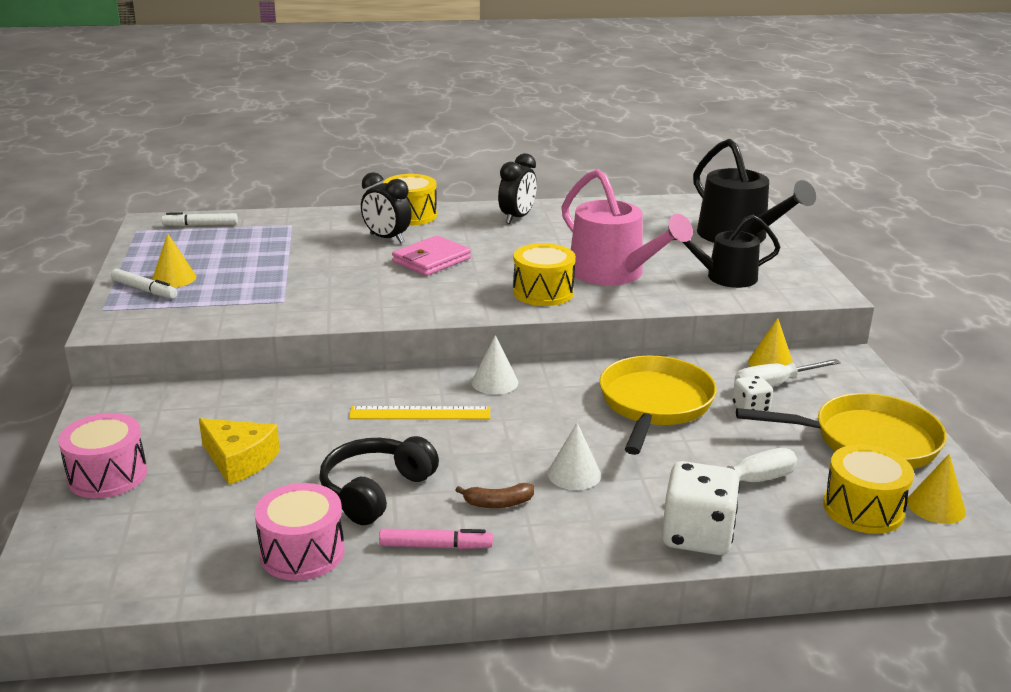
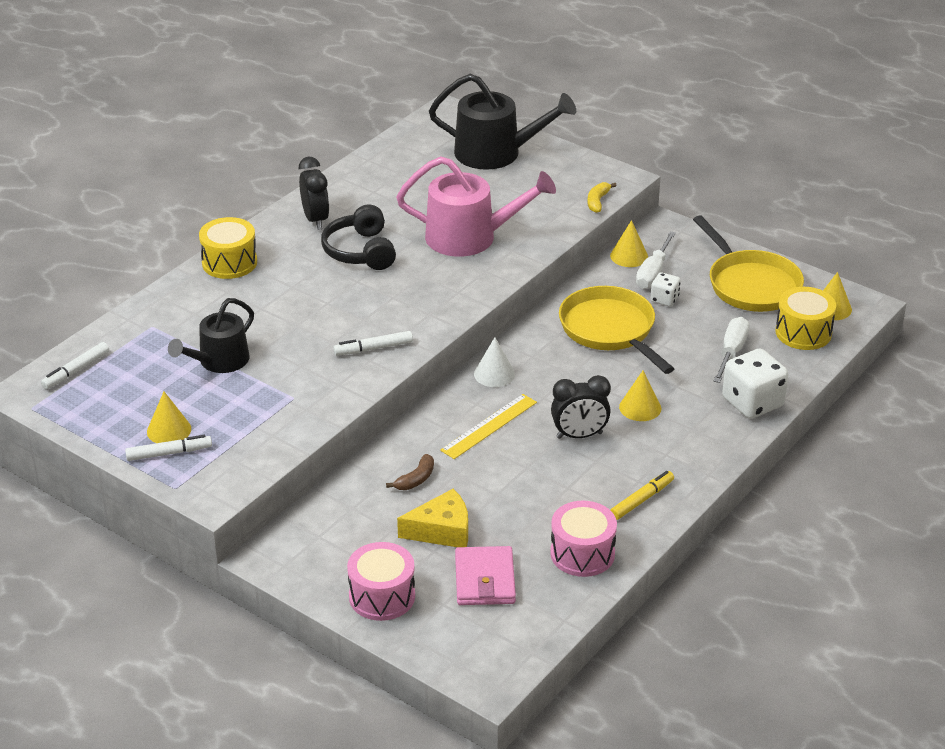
camera: 45 degrees left, 10 degrees up
(375, 491) = (555, 492): black headphones -> black headphones (360, 251)
(387, 238) = (256, 296): black clock -> black clock (579, 435)
(398, 301) = (373, 348): none -> white marker
(431, 260) = (328, 298): pink wallet -> pink wallet (484, 580)
(436, 546) = (642, 500): pink marker -> yellow marker
(498, 503) = (631, 453): brown banana -> brown banana (416, 479)
(543, 292) = (453, 282): yellow drum -> none
(574, 474) = (640, 407): white cone -> yellow cone
(725, 277) = (544, 200): black watering can -> black watering can (219, 361)
(774, 297) = (597, 201): none -> yellow banana
(867, 441) = (750, 284): yellow pan -> yellow pan turned 105 degrees clockwise

